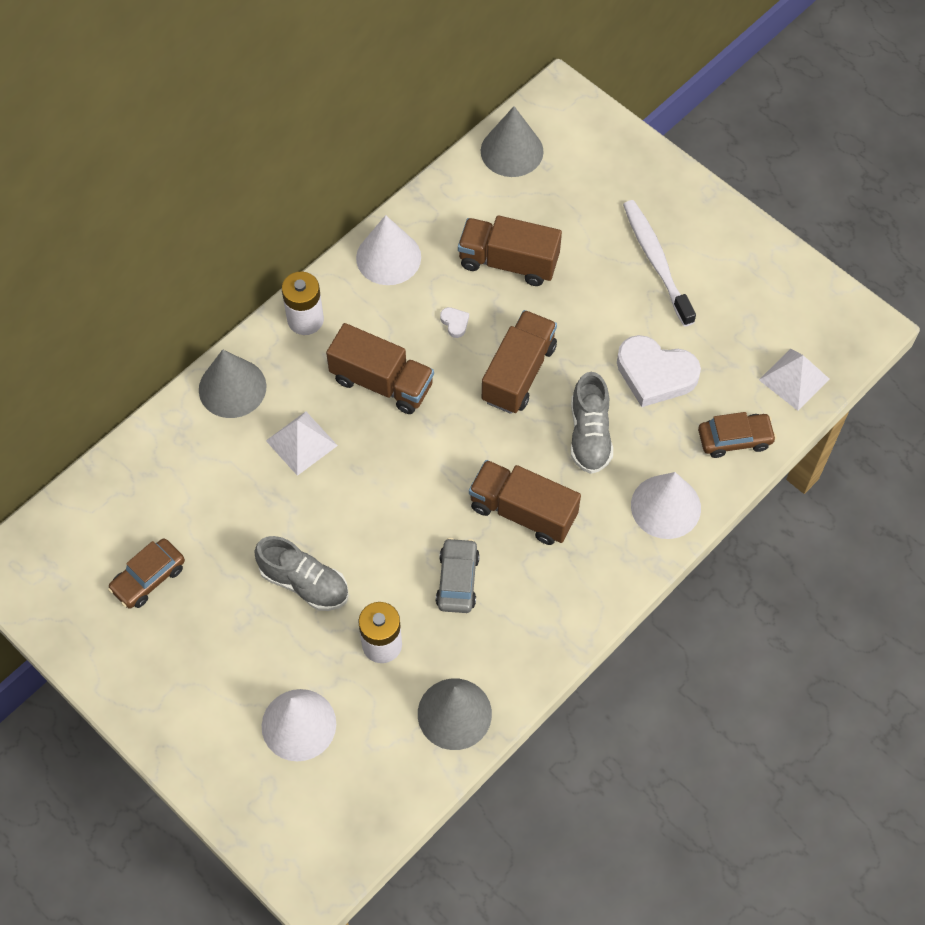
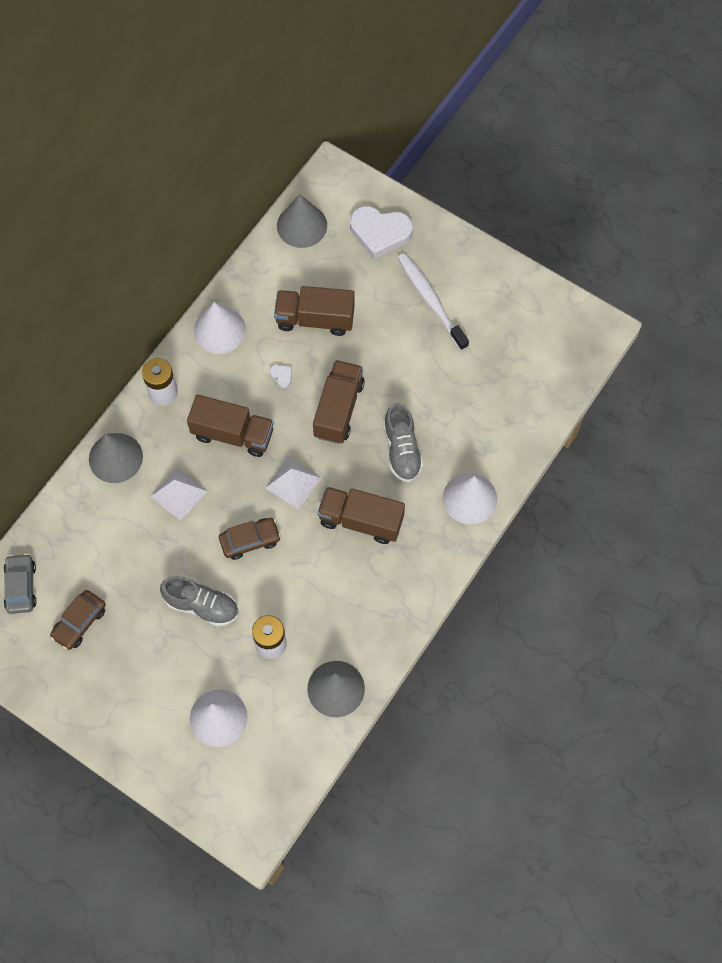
camera: 10 degrees left, 5 degrees up
(457, 580) = (320, 583): grey car -> grey car (21, 586)
(655, 374) = (444, 393): white heart -> white heart (380, 233)
(734, 439) = (514, 435): brown car -> brown car (250, 540)
(794, 379) = (551, 380): white pyramid -> white pyramid (293, 483)

